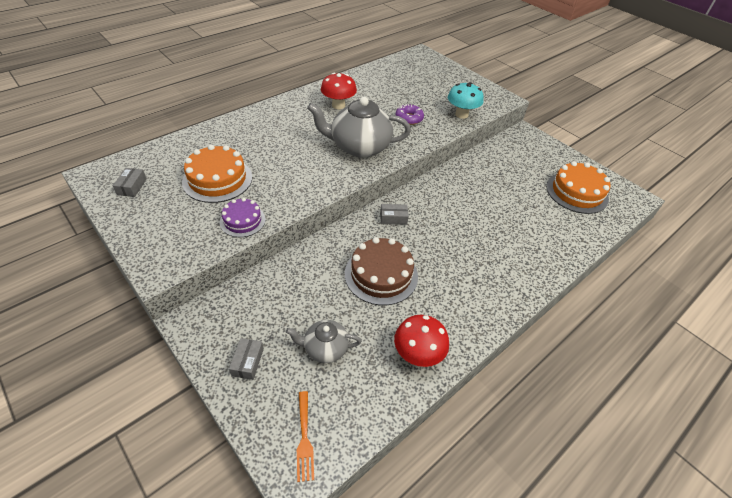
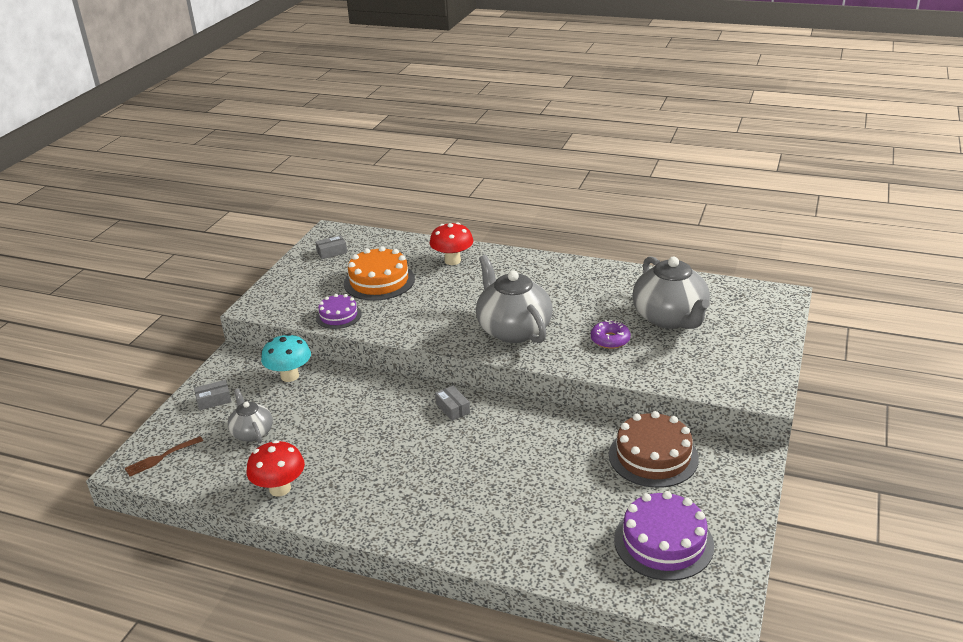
camera: 65 degrees right, 15 degrees down
(304, 438) = (161, 457): orange fork -> brown fork
(338, 105) = (574, 289): red mushroom -> red mushroom (452, 261)
(381, 274) = (363, 431): brown cake -> brown cake (653, 456)
(407, 91) = (670, 318): none -> grey teapot
(461, 114) = (671, 373): turquoise mushroom -> turquoise mushroom (290, 376)
(577, 192) = (663, 542): orange cake -> purple cake

